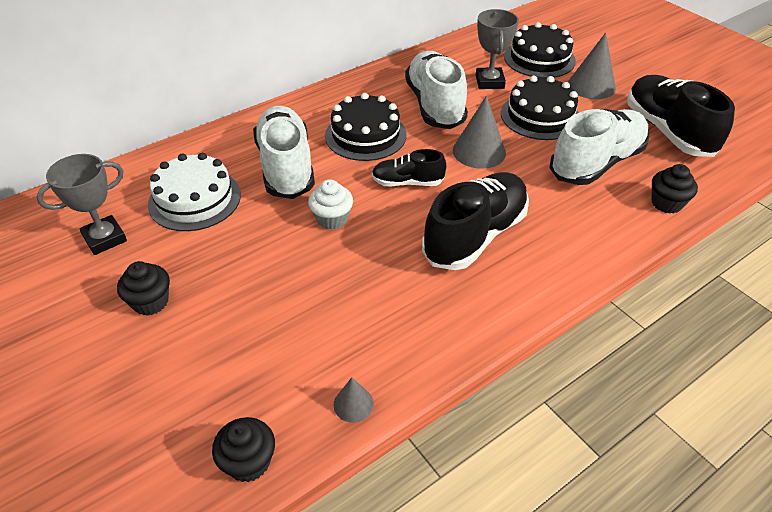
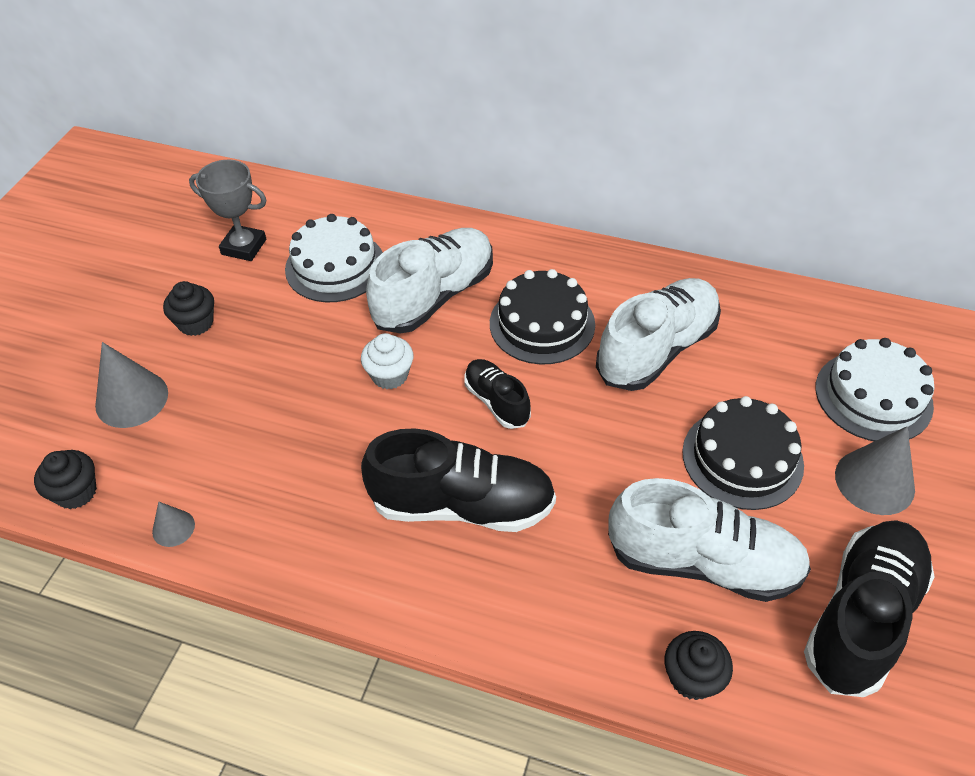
camera: 55 degrees right, 5 degrees up
(479, 151) = (610, 434): grey cone -> grey cone (132, 399)
(489, 82) = (760, 373): grey trophy -> none
(539, 59) = (873, 396): black cake -> white cake

